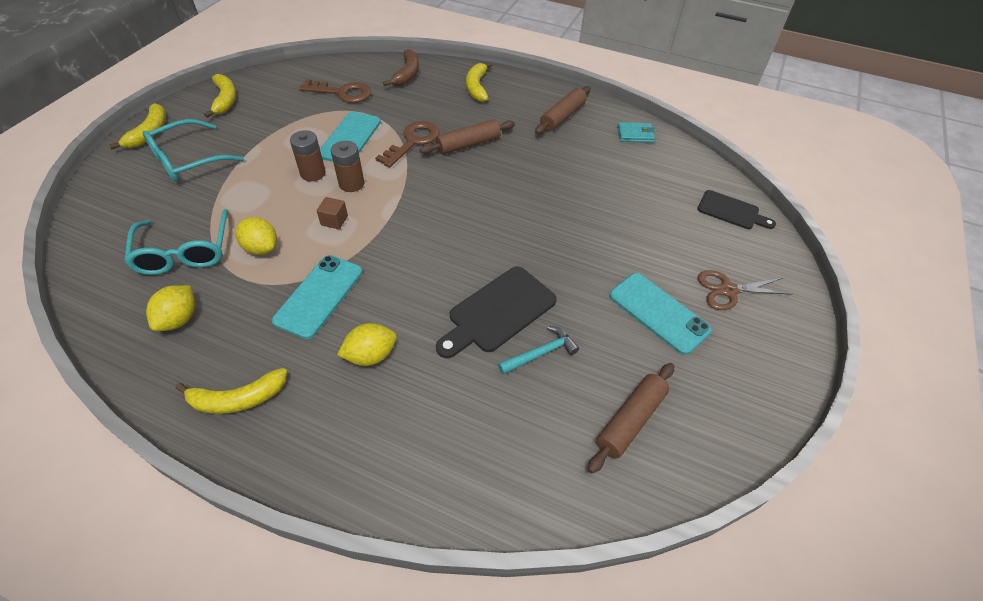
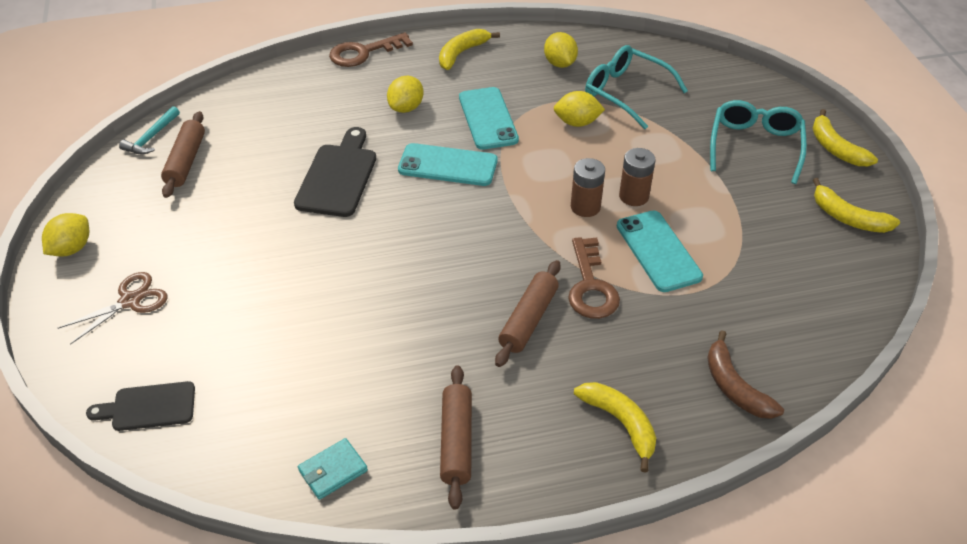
camera: 145 degrees right, 5 degrees down
(334, 220) = (553, 169): brown cube -> none
(342, 93) = (758, 303): brown key -> brown key (364, 52)
(540, 353) = (281, 167): turquoise hammer -> turquoise hammer (151, 137)
(658, 313) = (194, 245): turquoise phone -> turquoise phone (448, 165)
(773, 371) = (71, 249): none -> yellow lemon

